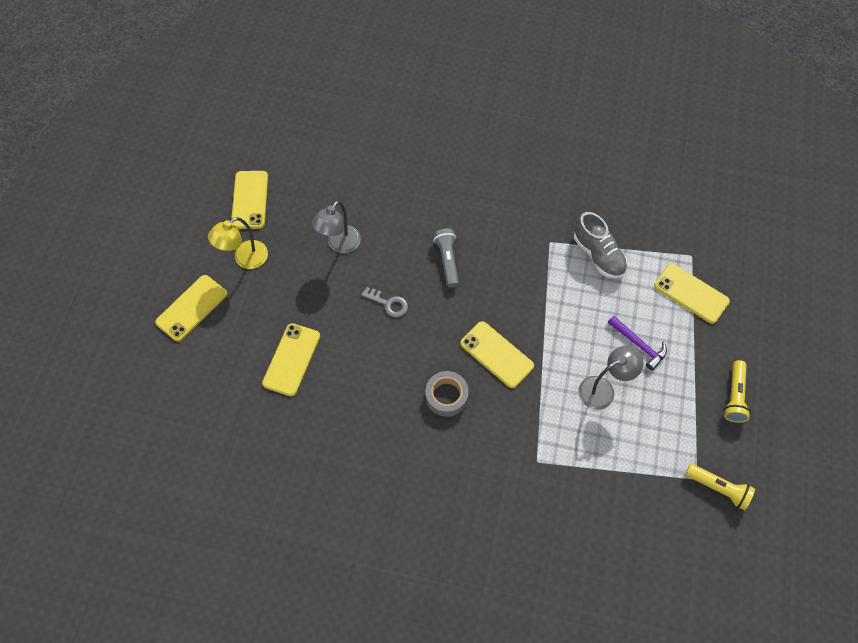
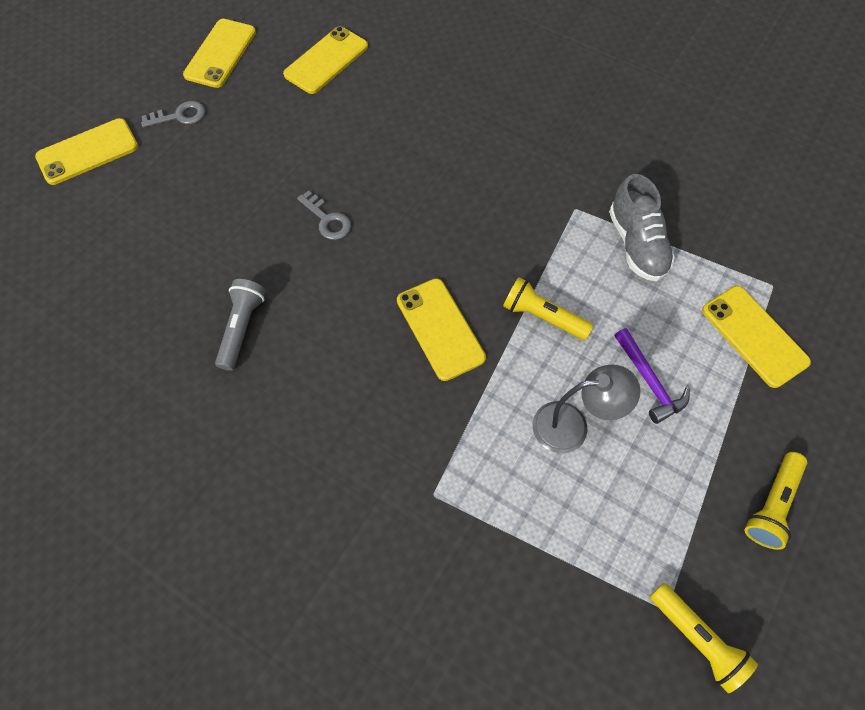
camera: 20 degrees right, 0 degrees up
(245, 259) = (179, 116): yellow lamp -> grey key
(292, 359) = (172, 249): yellow phone -> yellow phone (326, 60)
(340, 245) = (301, 133): grey lamp -> none
(446, 396) = (347, 361): grey tape -> none
(447, 260) = (428, 191): grey flashlight -> grey flashlight (242, 328)
(558, 324) = (542, 316): none -> yellow flashlight

